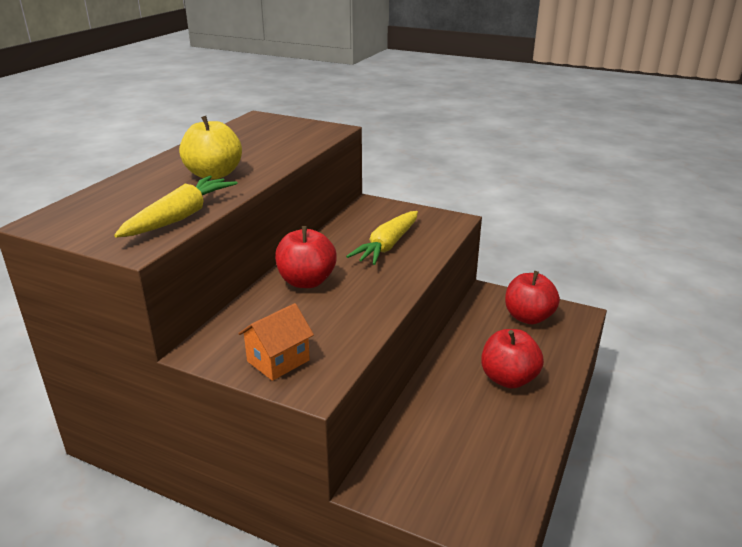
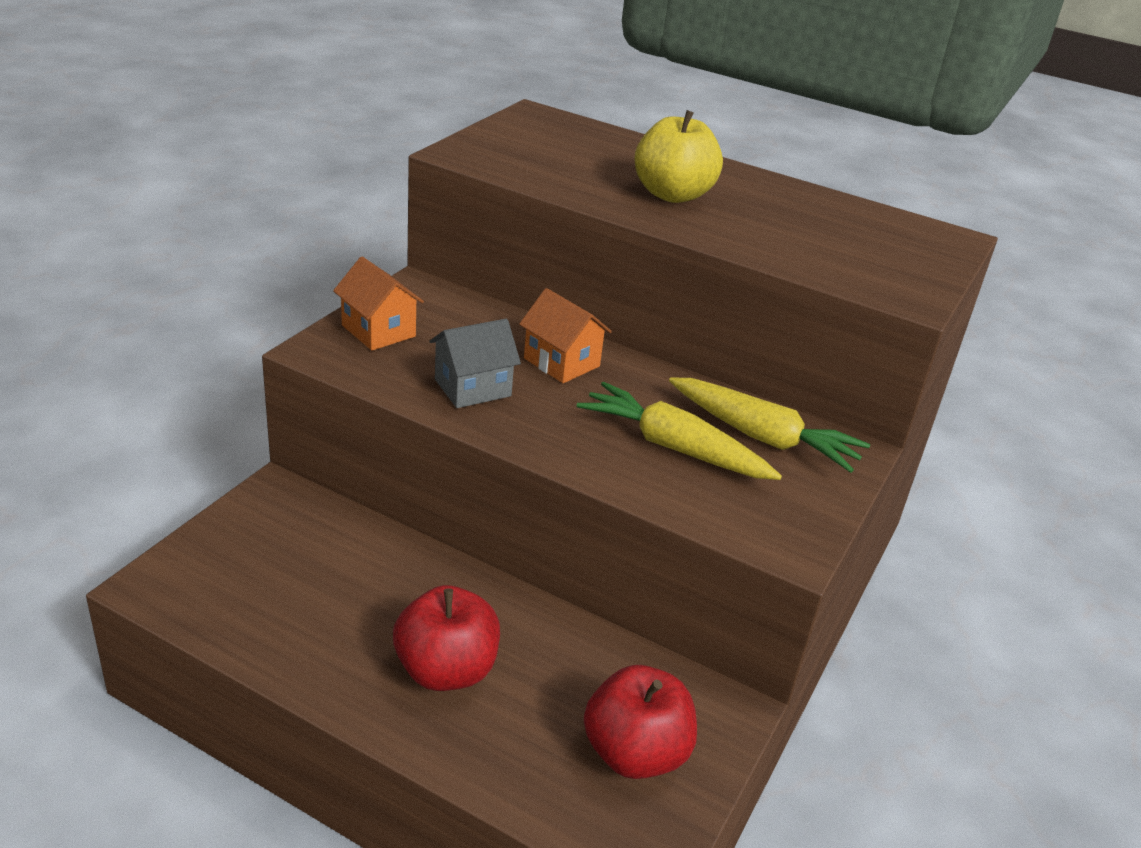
camera: 90 degrees right, 5 degrees up
(180, 217) = (533, 173): yellow carrot -> yellow carrot (763, 437)
(306, 281) = (561, 362): red apple -> orange house
(348, 312) = (472, 388): none -> grey house

